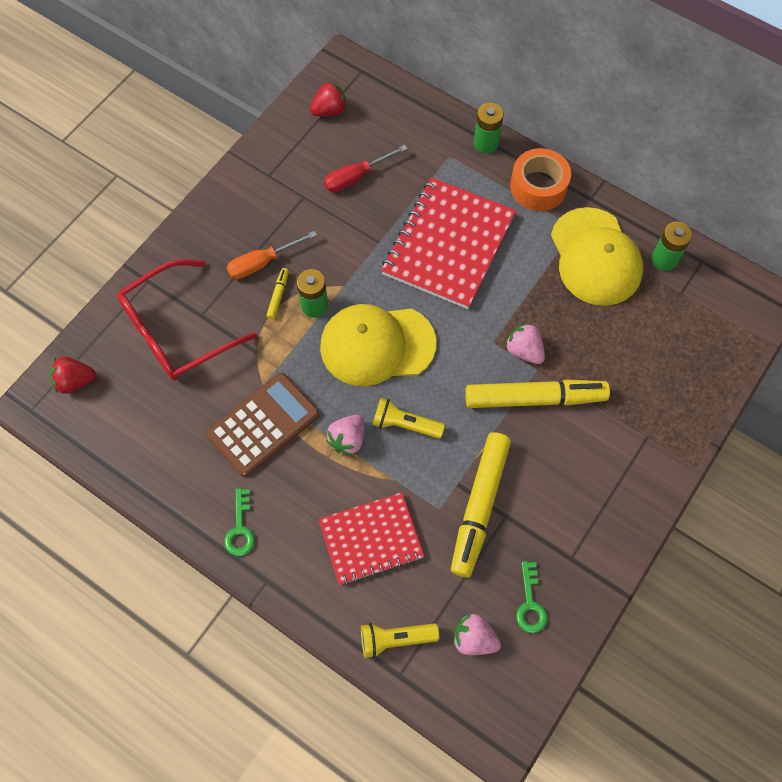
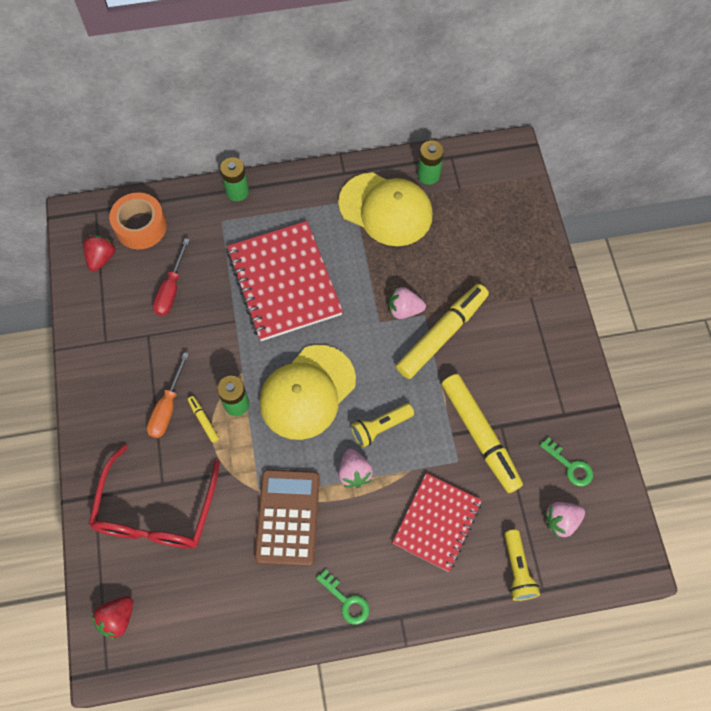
camera: 45 degrees left, 0 degrees up
(395, 639) = (517, 569): yellow flashlight -> yellow flashlight turned 45 degrees counterclockwise
(538, 186) = (302, 193): orange tape -> orange tape (141, 226)

